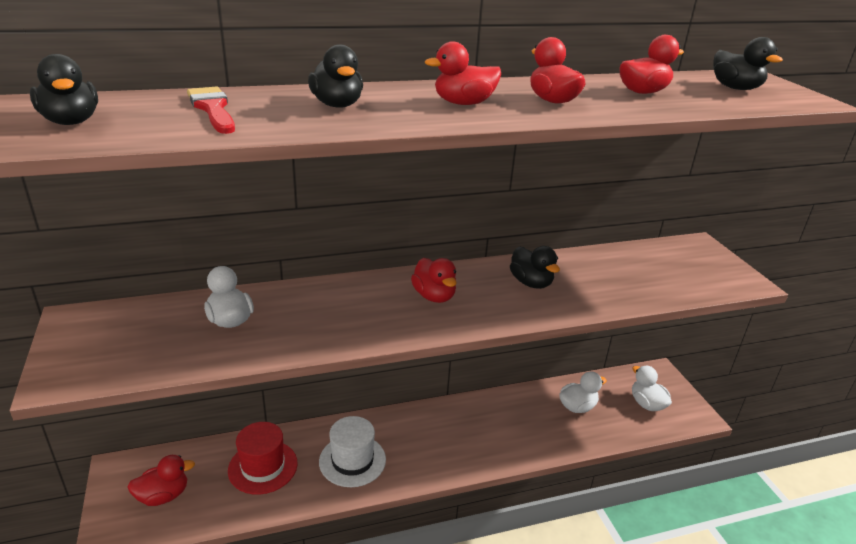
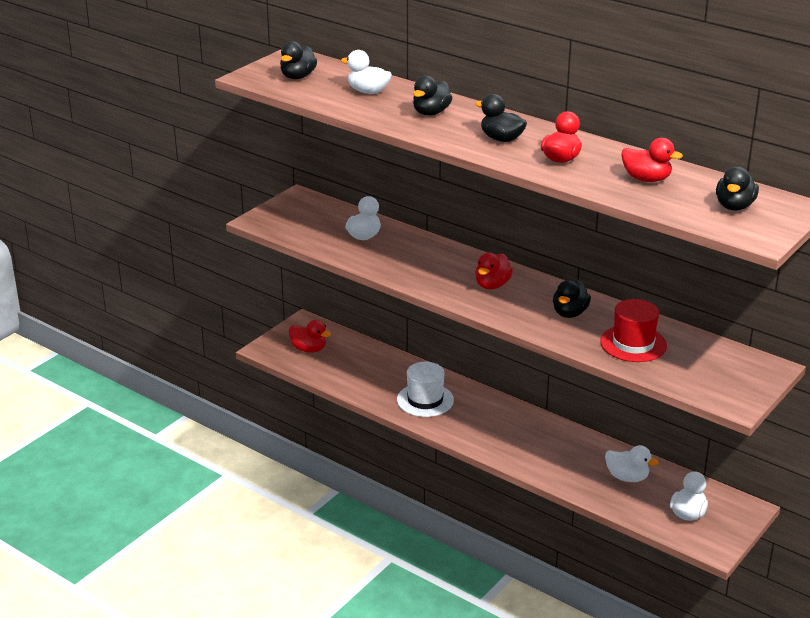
camera: 55 degrees right, 0 degrees up
(212, 108) = (368, 91): red brush -> white duck
(263, 467) = (373, 370): red hat -> red hat (633, 343)
(463, 103) = (501, 139): red duck -> black duck

